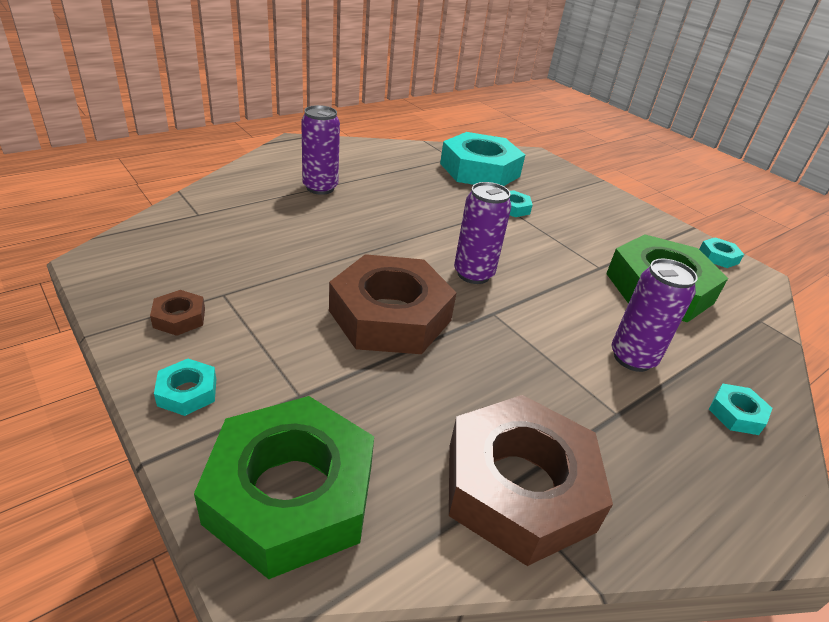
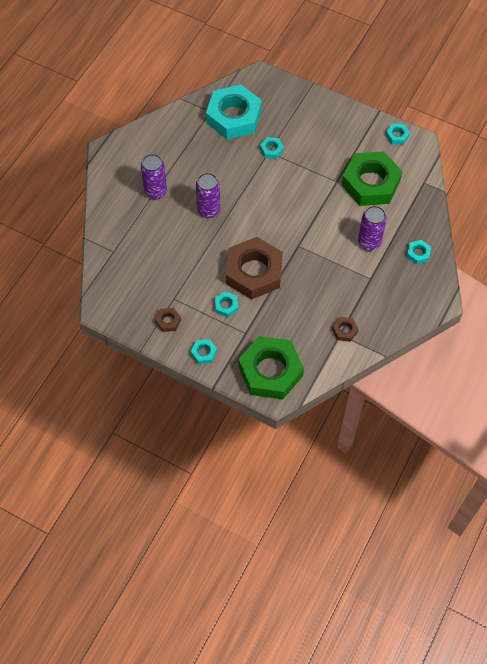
camera: 20 degrees left, 25 degrees up
(301, 339) = (226, 306): none -> turquoise nut
(473, 274) = (276, 222): purple can -> purple can (209, 210)
(519, 487) = (344, 330): brown nut -> brown nut, size x0.41

